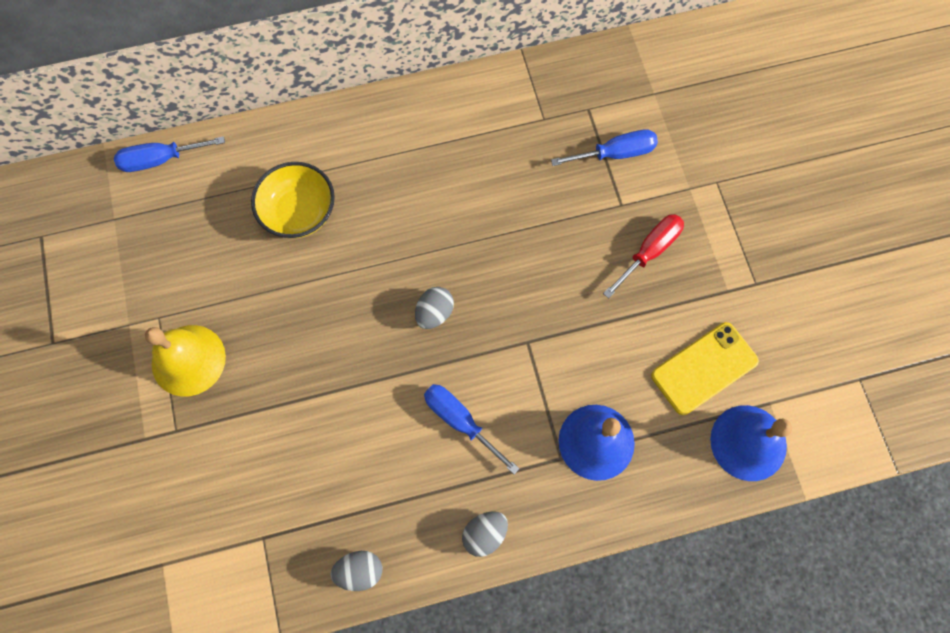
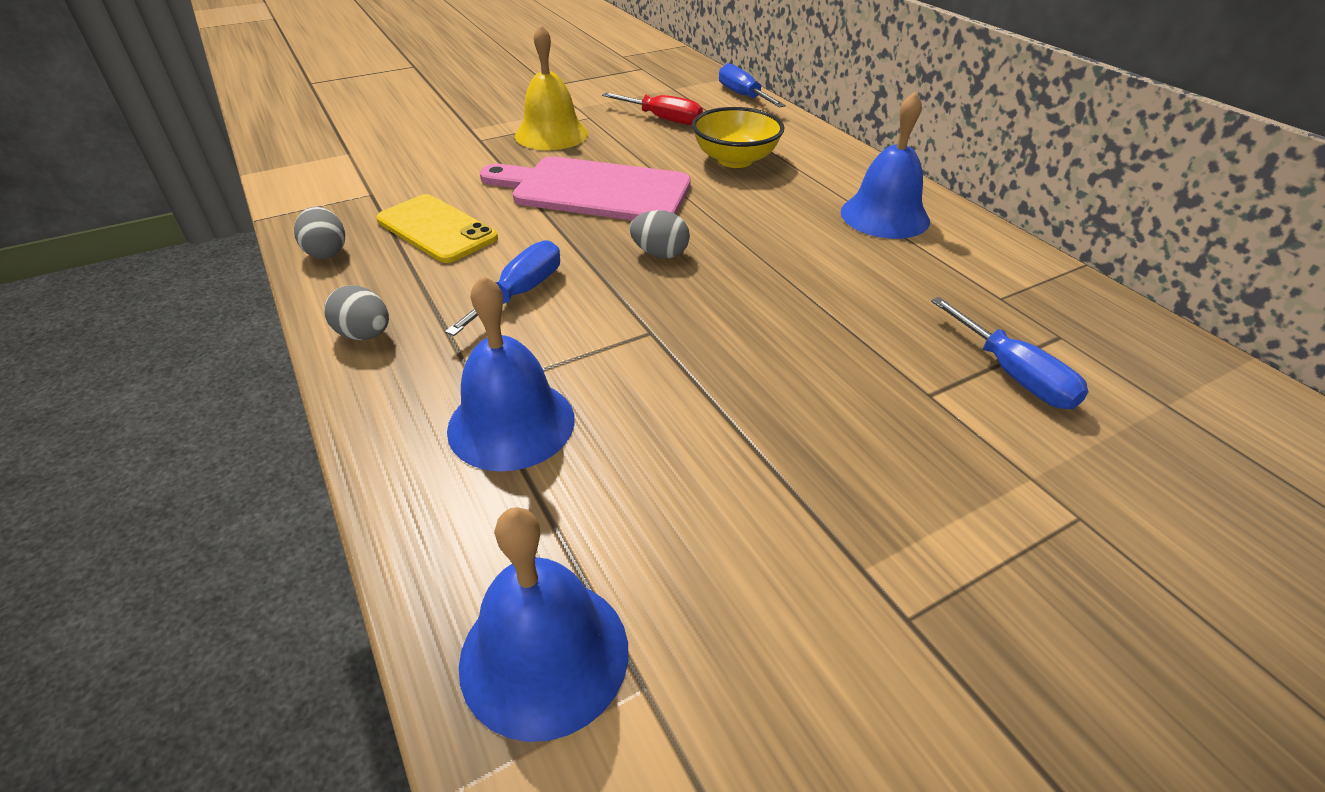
camera: 75 degrees right, 30 degrees down
(318, 341) = (594, 190): none -> pink cutting board
(426, 139) = (884, 216): none -> blue bell
(649, 251) = (870, 440): red screwdriver -> red screwdriver (663, 119)
(704, 368) = (683, 551): yellow phone -> yellow phone (437, 229)

